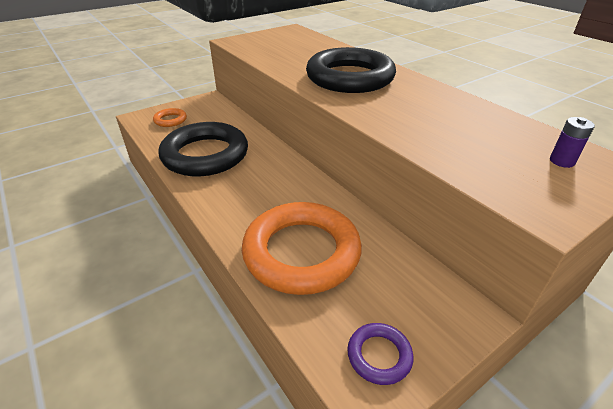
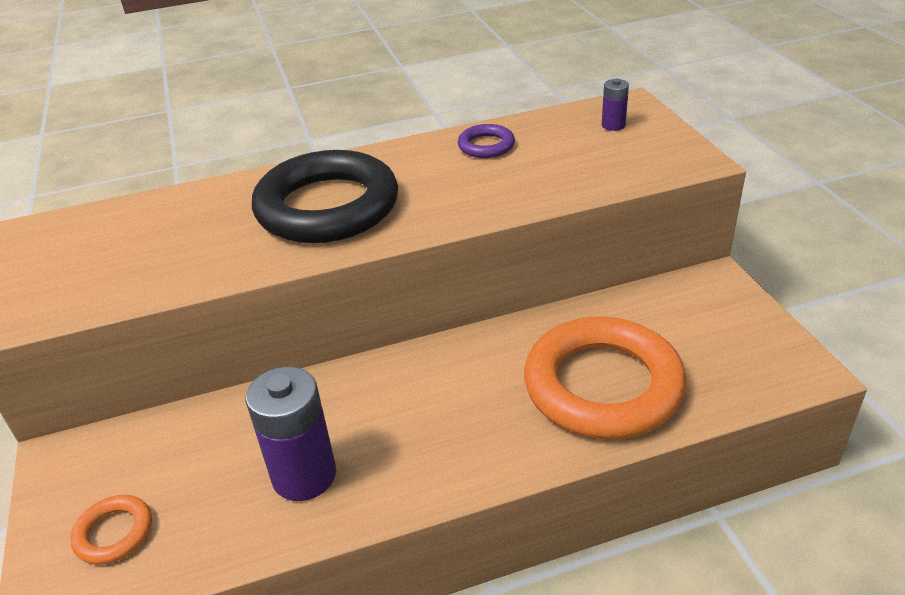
camera: 70 degrees left, 0 degrees up
(205, 155) = (304, 475): black ring -> purple battery
(379, 355) = (762, 354): purple ring -> purple ring (486, 146)

